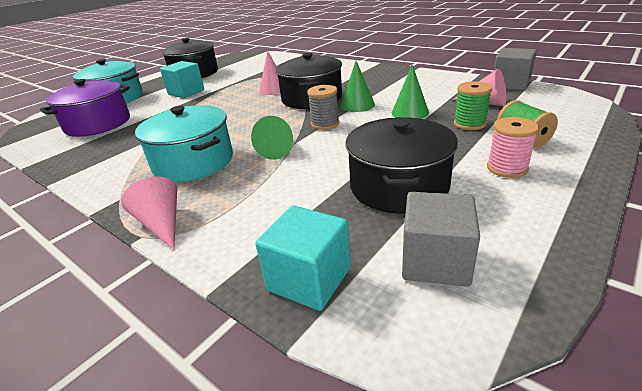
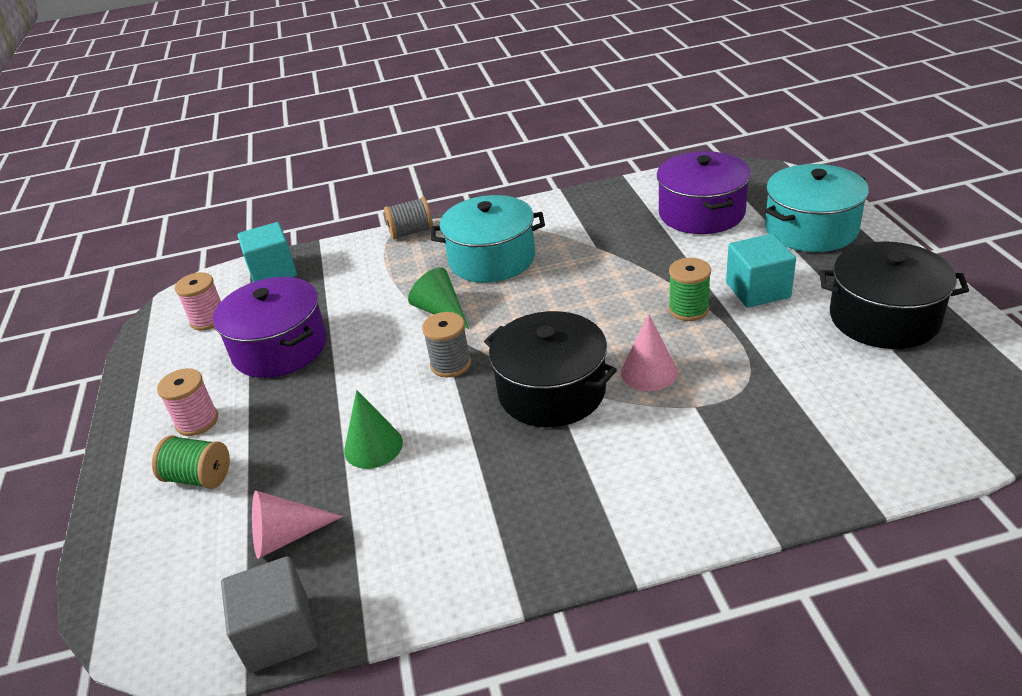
camera: 130 degrees right, 5 degrees up
(162, 224) = (411, 232): pink cone -> grey spool
(357, 105) = (463, 418): green cone -> none
(398, 186) = (280, 347): black pot -> purple pot
(435, 261) = (208, 319): grey cube -> pink spool
(469, 124) = (276, 469): green spool -> green spool (688, 309)

